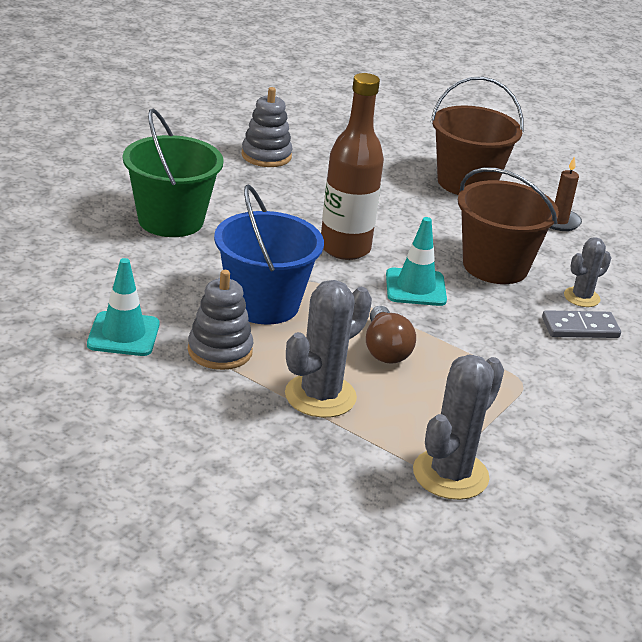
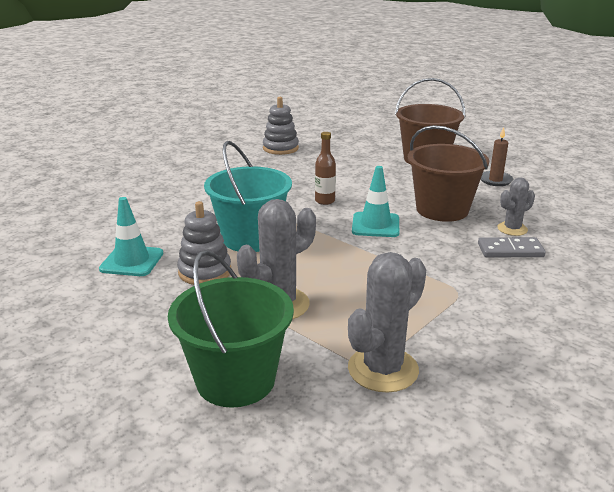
camera: 10 degrees right, 5 degrees down
(171, 220) = (198, 187): green bucket -> green bucket (235, 380)
(263, 304) = (250, 238): blue bucket -> turquoise bucket
(345, 248) = (325, 201): brown bottle -> brown bottle, size x0.51
(385, 349) = (342, 268): brown light bulb -> none

